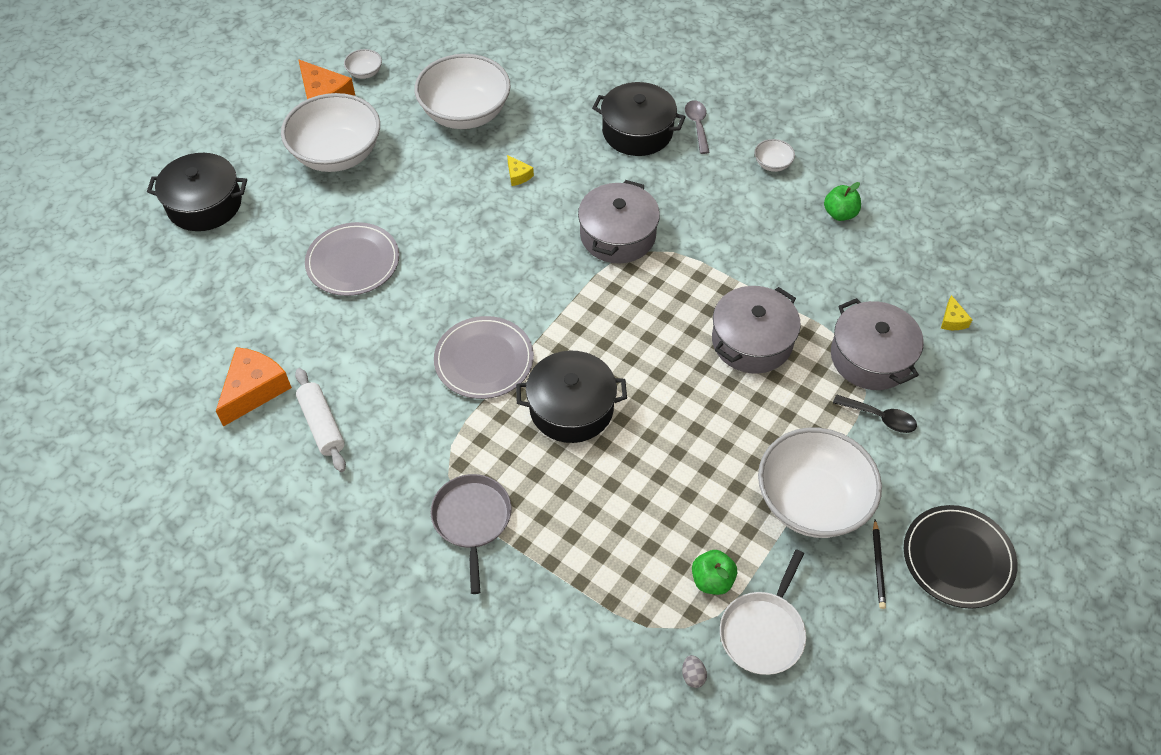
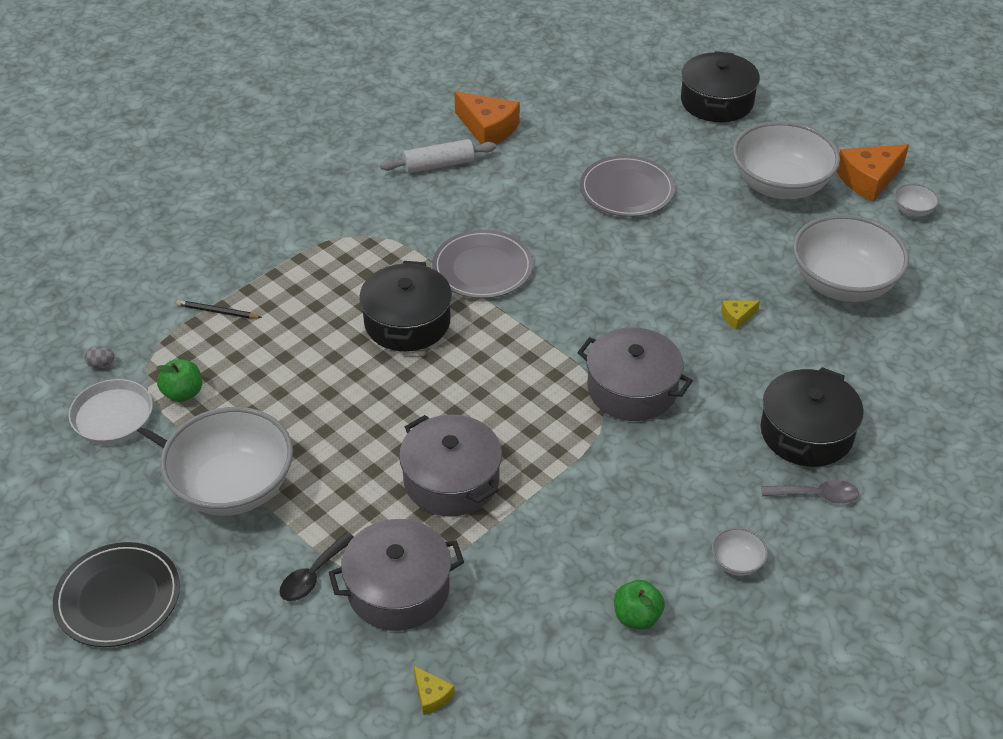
camera: 100 degrees right, 10 degrees down
(472, 520) = (309, 245): grey pan -> none
(878, 566) = (140, 525): black pencil -> black pencil (217, 312)
(952, 320) = (431, 696): yellow cheese -> yellow cheese turned 135 degrees counterclockwise

